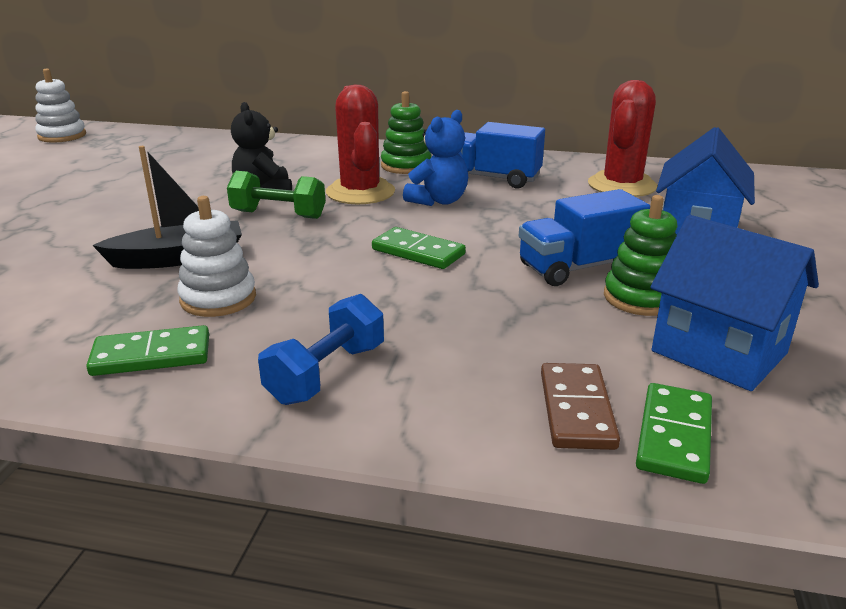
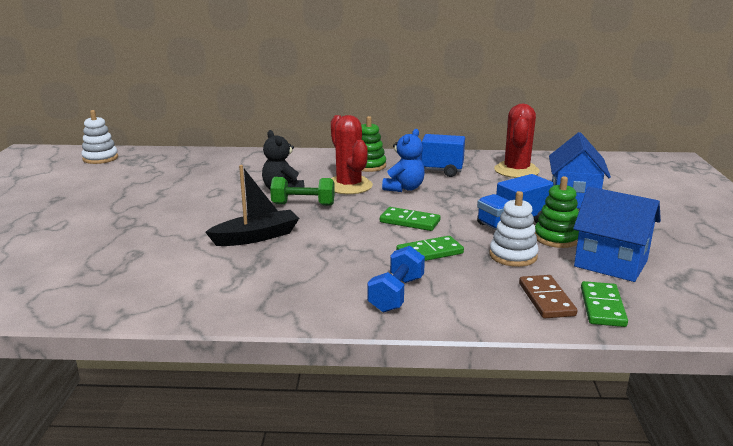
camera: 10 degrees left, 5 degrees down
(151, 355) = (283, 294): green domino -> green domino (429, 252)
(218, 298) = (301, 259): white stacking toy -> white stacking toy (513, 256)

